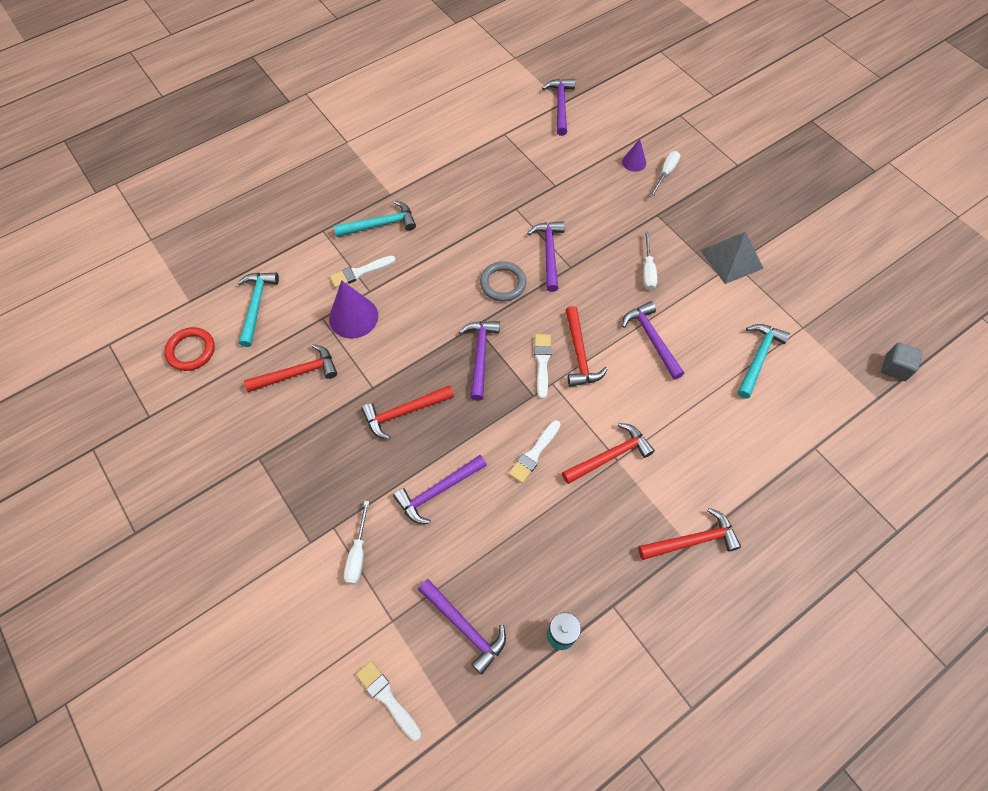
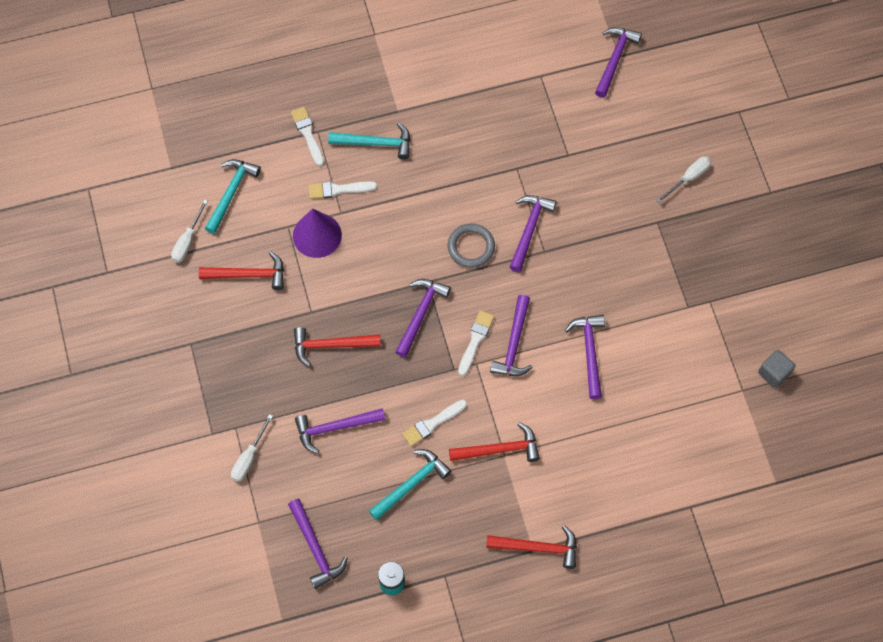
camera: 20 degrees right, 5 degrees up
(191, 351) = (159, 220): red ring -> none
(387, 698) = (234, 580): white brush -> white brush (308, 134)
(579, 354) = (514, 344): red hammer -> purple hammer
(634, 162) = (662, 153): purple cone -> none
(647, 270) = (619, 280): white screwdriver -> white screwdriver (187, 241)
(731, 259) = (709, 296): grey pyramid -> none
(758, 358) = (682, 405): turquoise hammer -> turquoise hammer (411, 484)
(895, 368) = (810, 460): grey cube -> grey cube (774, 373)

